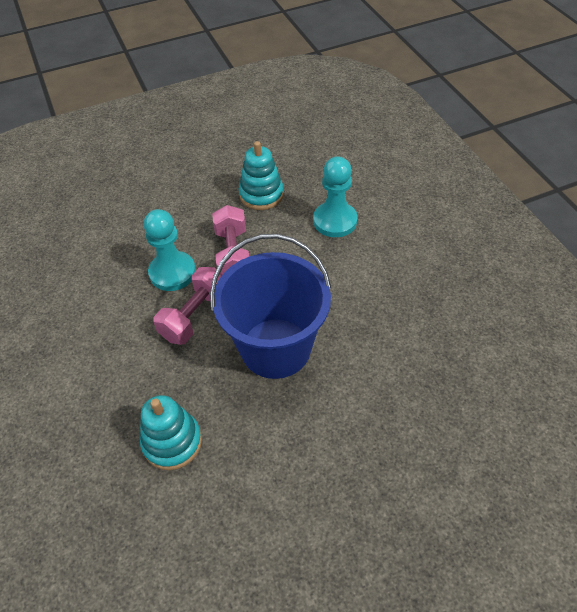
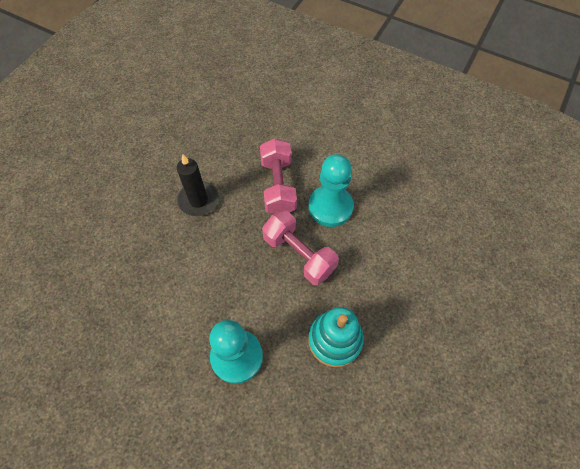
camera: 140 degrees right, 10 degrees up
(172, 442) = (217, 110): turquoise stacking toy -> none
(275, 348) = (198, 200): blue bucket -> black candle

